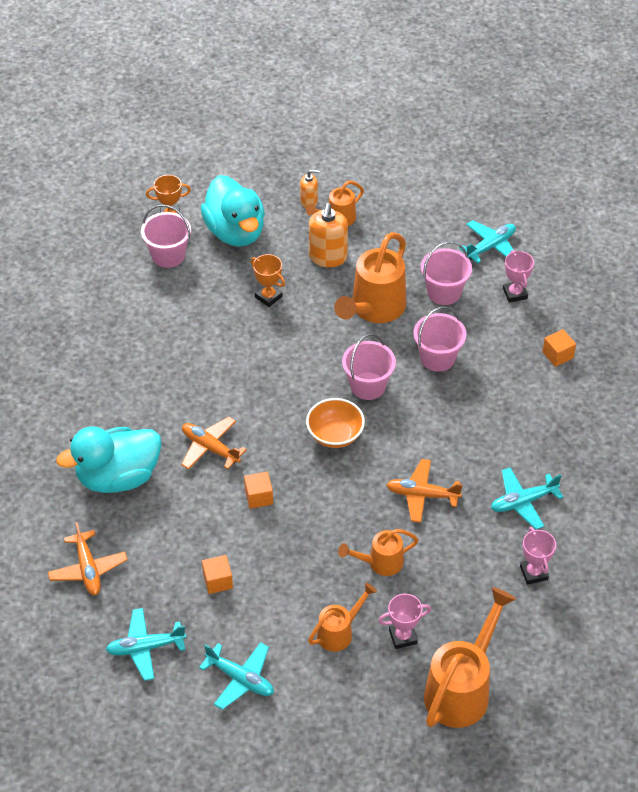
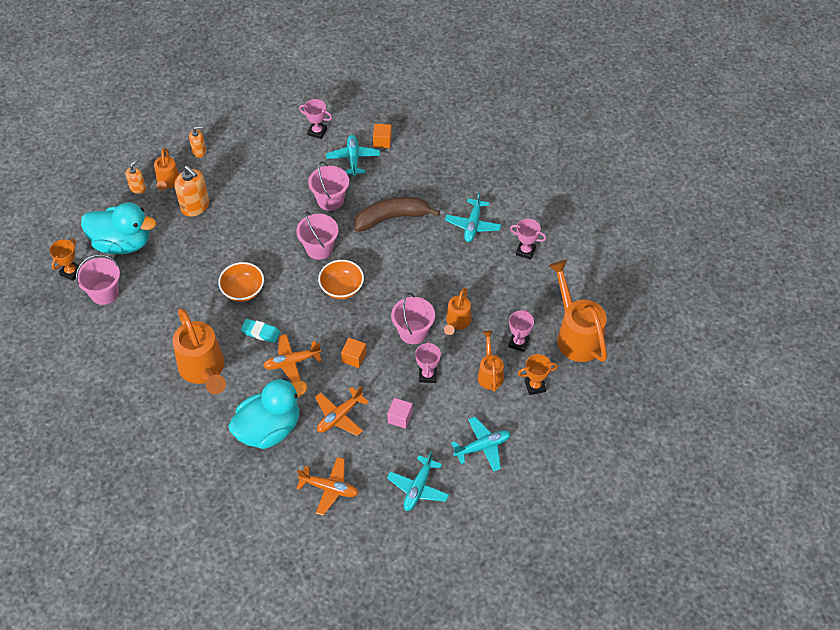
camera: 55 degrees left, 5 degrees up
(118, 477) = (269, 429): turquoise duck -> turquoise duck turned 135 degrees counterclockwise
(218, 581) = (400, 418): orange cube -> pink cube
(224, 401) = (260, 332): none -> turquoise eraser
(261, 357) = (243, 291): none -> orange bowl
(268, 297) = (197, 258): orange trophy -> orange trophy (535, 386)
(290, 575) = (427, 375): none -> pink trophy
(374, 309) = (261, 208): orange watering can -> orange watering can (203, 370)
(397, 218) = (199, 151): none -> orange soap dispenser
(422, 495) = (426, 271): orange plane -> orange plane (339, 416)
(444, 292) = (282, 165): pink bucket -> pink bucket (413, 332)
(464, 424) = (392, 218): none -> brown banana
(490, 246) = (269, 120): turquoise plane -> turquoise plane (353, 158)

